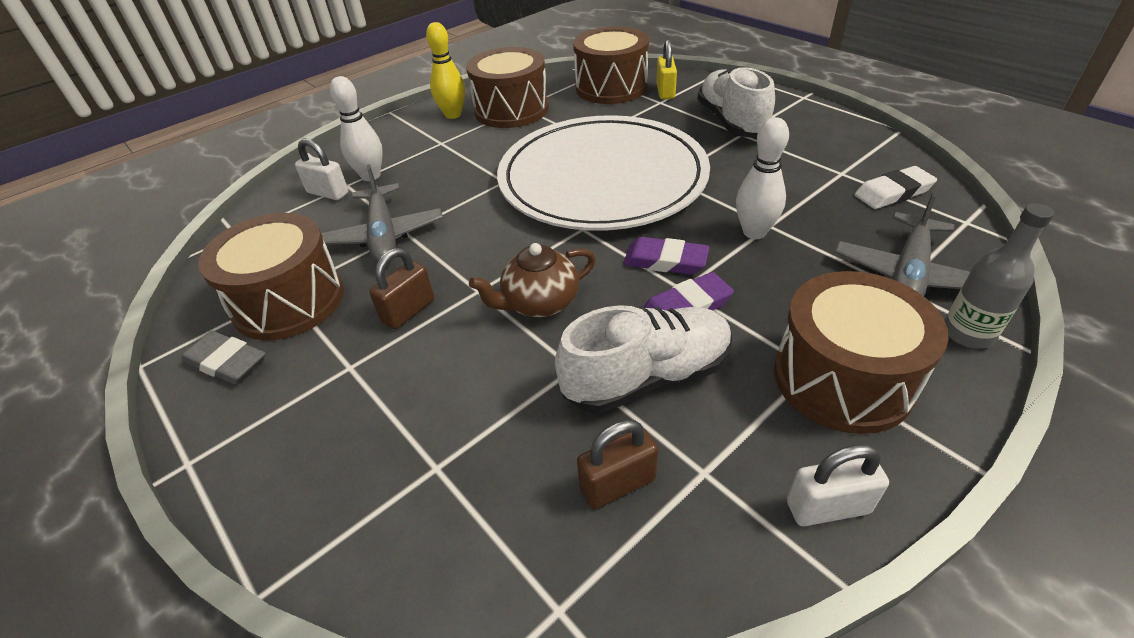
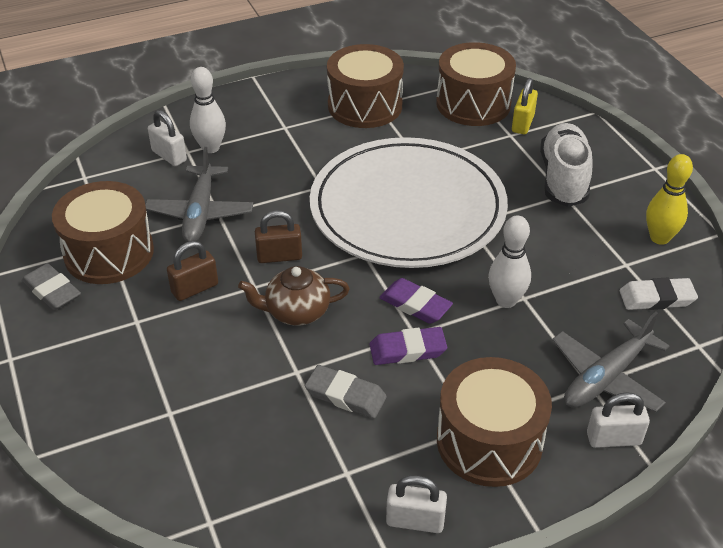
camera: 15 degrees right, 0 degrees up
(453, 115) = (309, 96): yellow bowling pin -> yellow bowling pin (659, 238)
(617, 484) = (284, 462): brown padlock -> brown padlock (279, 256)
(647, 377) = (346, 395): white shoe -> grey eraser
(967, 333) = (613, 439): grey bottle -> white padlock

